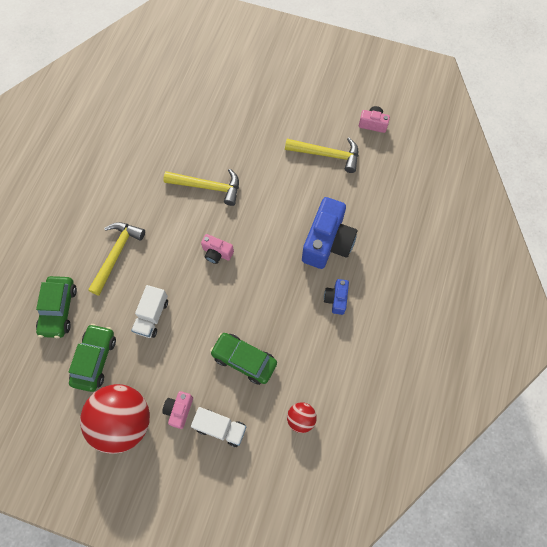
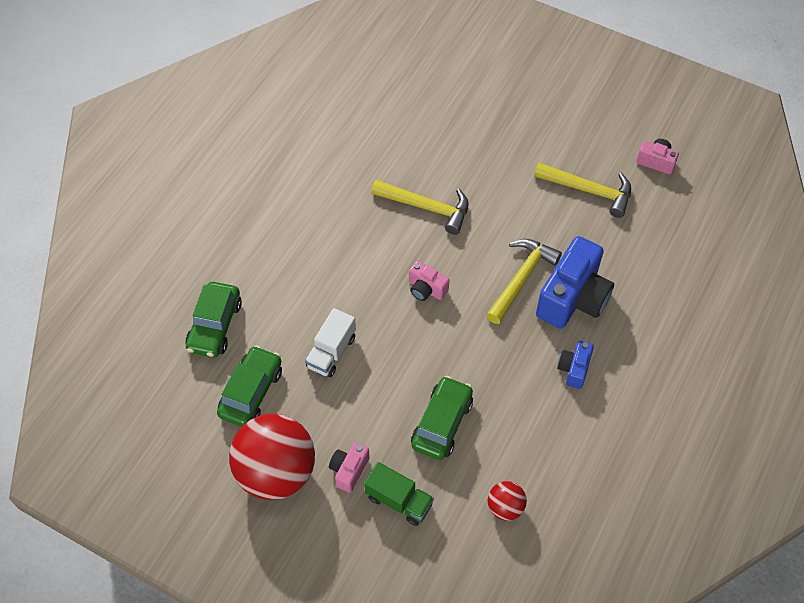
camera: 10 degrees right, 10 degrees down
(116, 254) = (297, 271): yellow hammer -> yellow hammer (521, 278)
(220, 428) = (399, 500): white truck -> green truck
(244, 360) = (442, 423): green car -> green car turned 75 degrees clockwise

